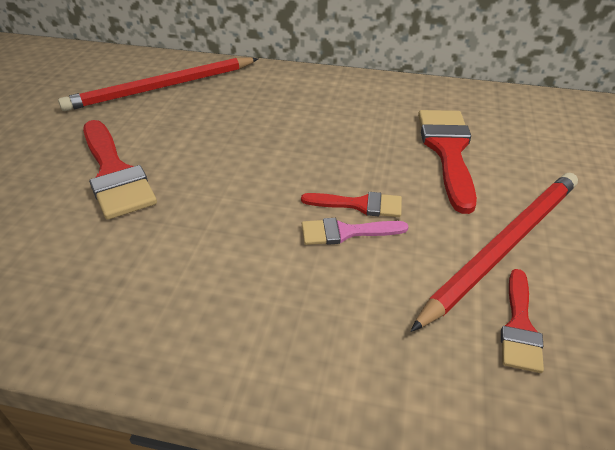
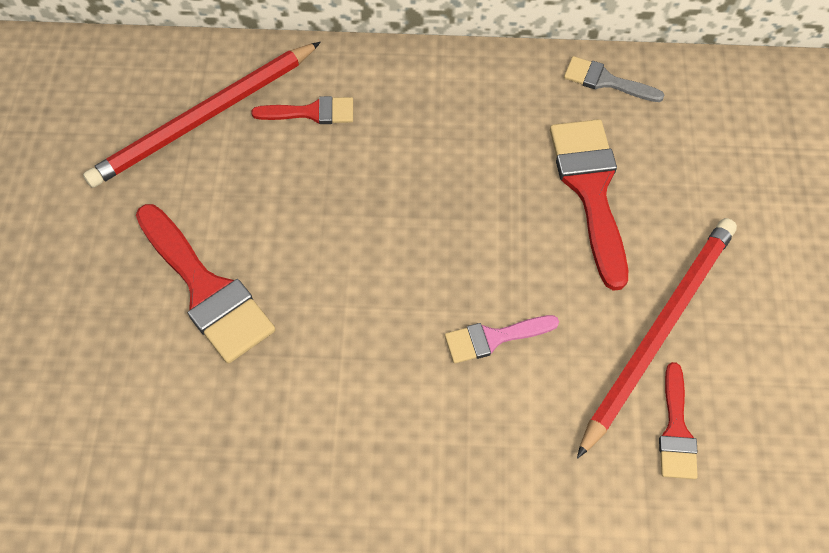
camera: 10 degrees left, 20 degrees up
(359, 205) = (502, 295): red brush -> red brush (312, 112)
(466, 96) = (605, 81): none -> grey brush

